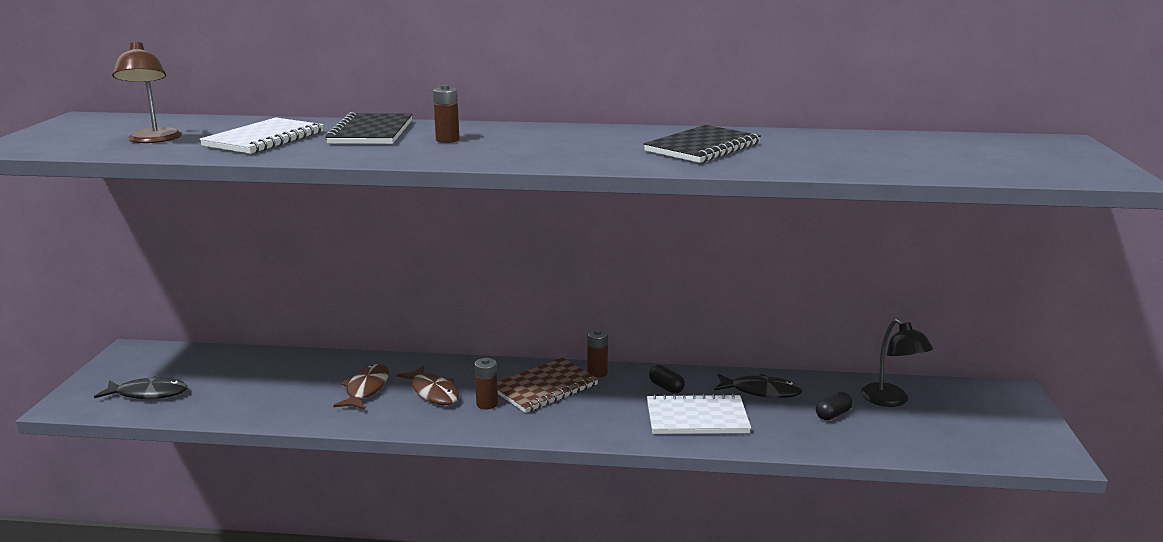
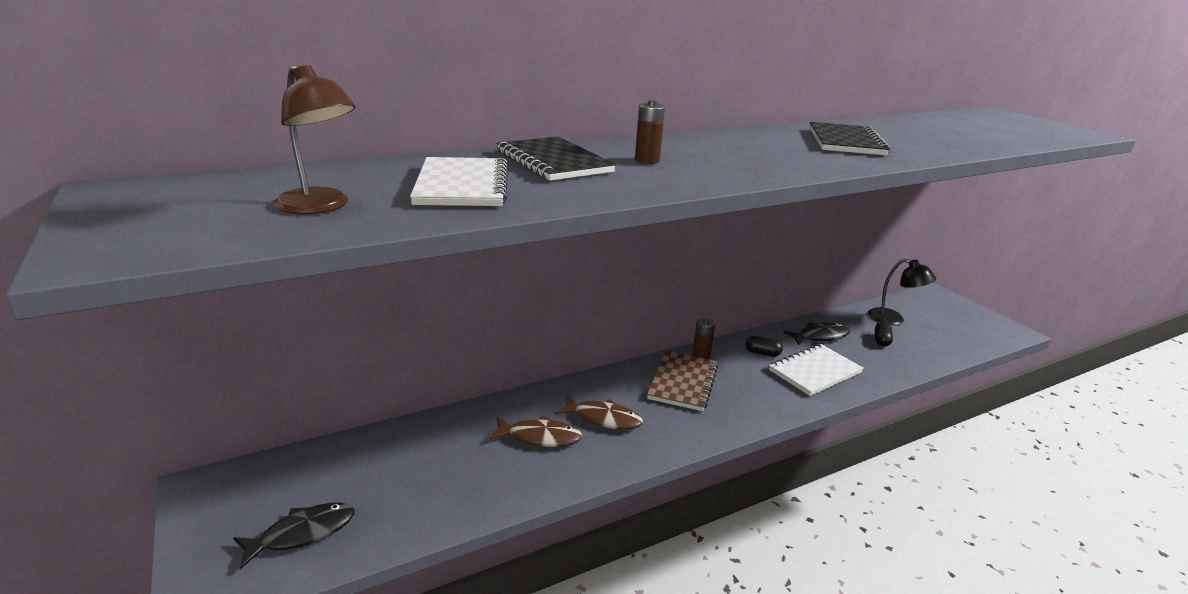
camera: 35 degrees left, 5 degrees up
(366, 389) = (540, 437): brown fish -> brown fish turned 120 degrees clockwise
(487, 404) = (662, 414): brown battery -> none

